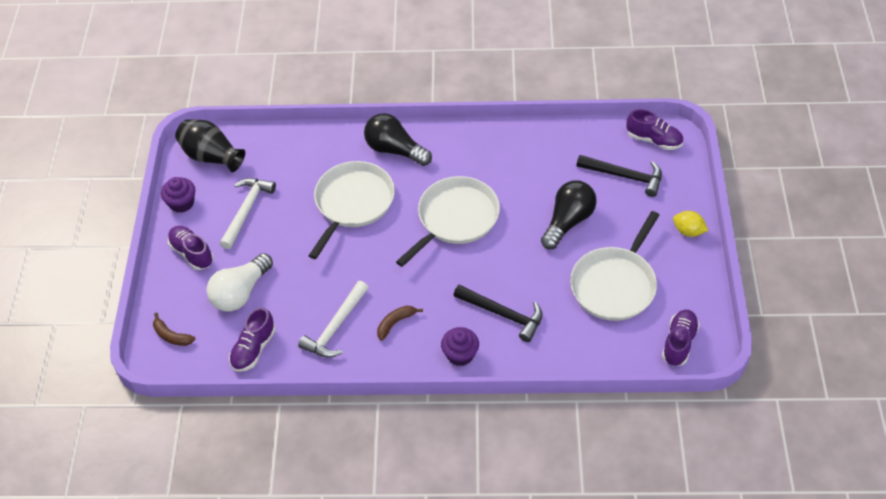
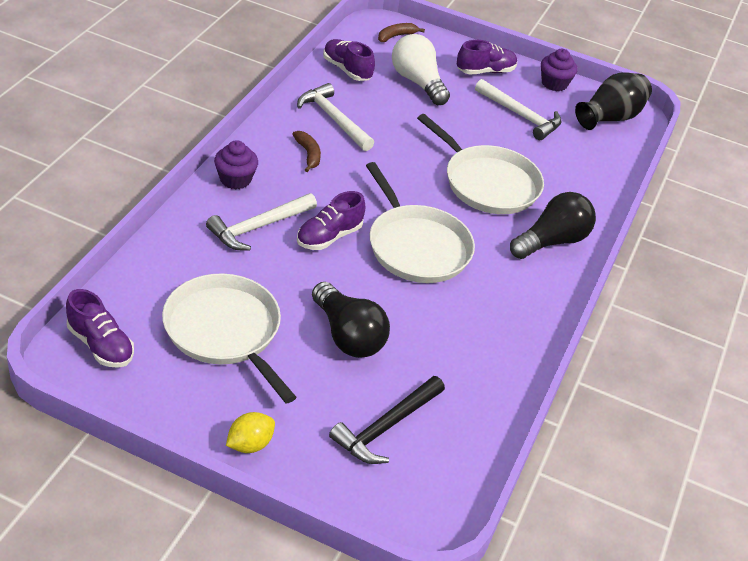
camera: 105 degrees right, 10 degrees down
(503, 314) = (258, 227): black hammer -> white hammer
(654, 140) = (434, 495): purple shoe -> purple shoe (329, 237)

